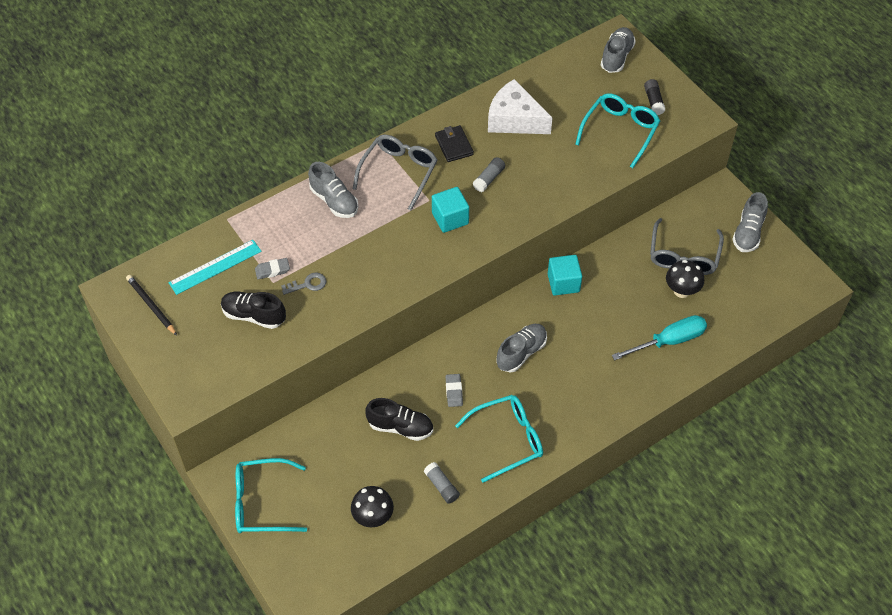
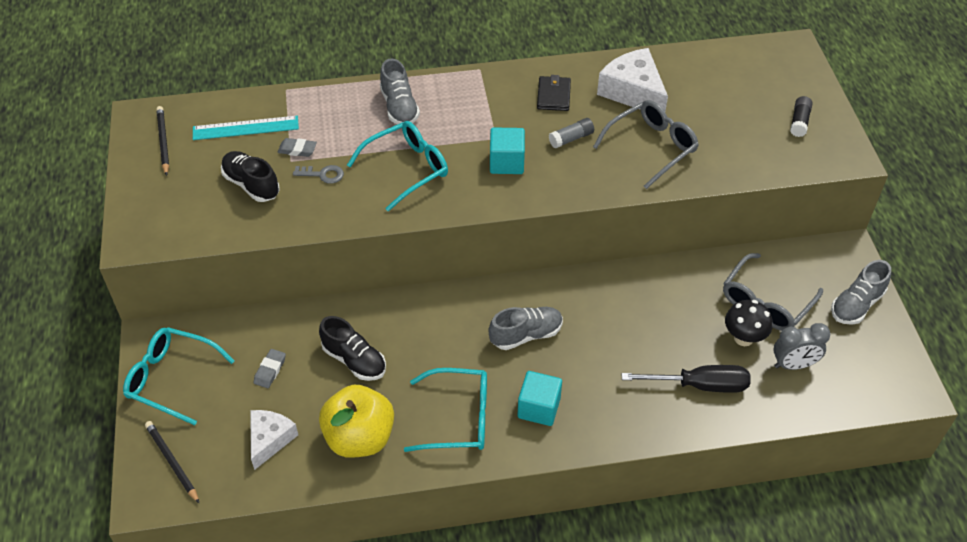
camera: 25 degrees right, 5 degrees down
(307, 567) = (172, 462): none -> black pencil
(373, 517) = (270, 440): black mushroom -> white cheese
(399, 172) = (481, 102): grey glasses -> grey glasses (652, 147)
(441, 486) = (359, 438): grey glue stick -> yellow apple
(454, 392) = (431, 346): grey eraser -> grey eraser (270, 370)
(563, 283) = (613, 281): turquoise cube -> turquoise cube (539, 408)
(616, 57) = (781, 67): grey shoe -> none
(620, 131) = (744, 139): turquoise glasses -> turquoise glasses (407, 169)
(669, 341) = (700, 385): turquoise screwdriver -> black screwdriver
(726, 298) = (793, 364): none -> grey clock

